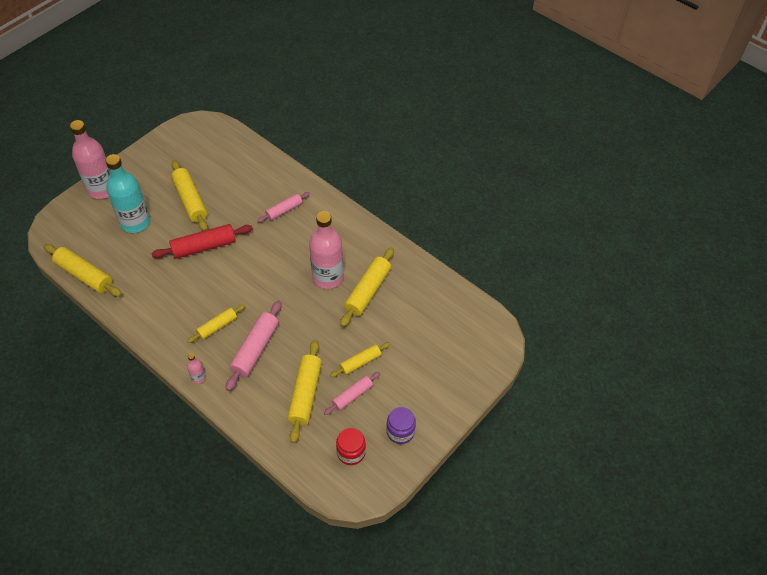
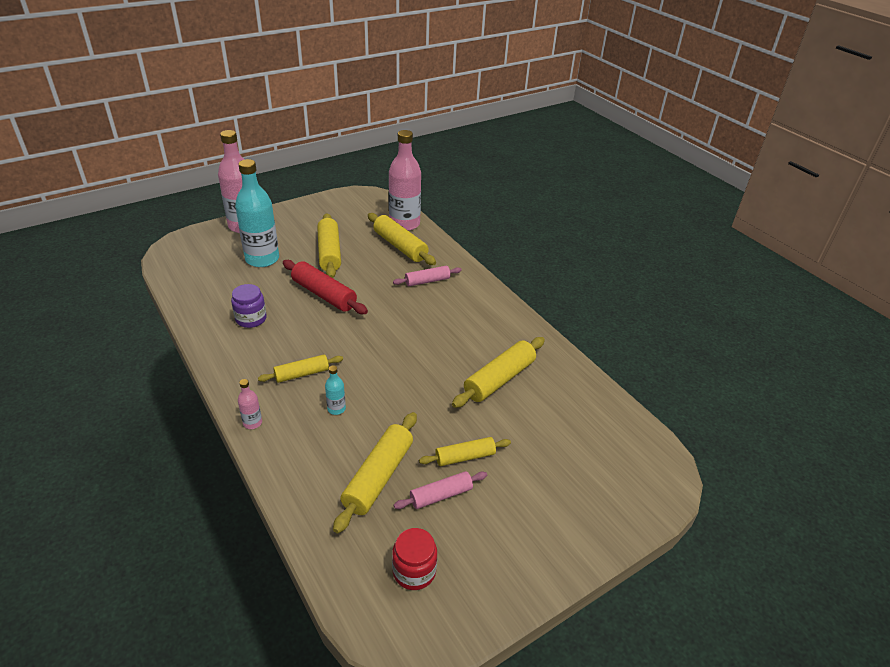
camera: 15 degrees right, 15 degrees down
(84, 275) = (183, 292): yellow rolling pin -> yellow rolling pin (400, 246)
(204, 247) = (324, 295): red rolling pin -> red rolling pin turned 45 degrees clockwise
(255, 349) = (336, 409): pink rolling pin -> turquoise bottle
(328, 277) = (454, 354): pink bottle -> pink bottle (404, 224)
(400, 431) = (495, 562): purple jar -> purple jar (251, 319)

